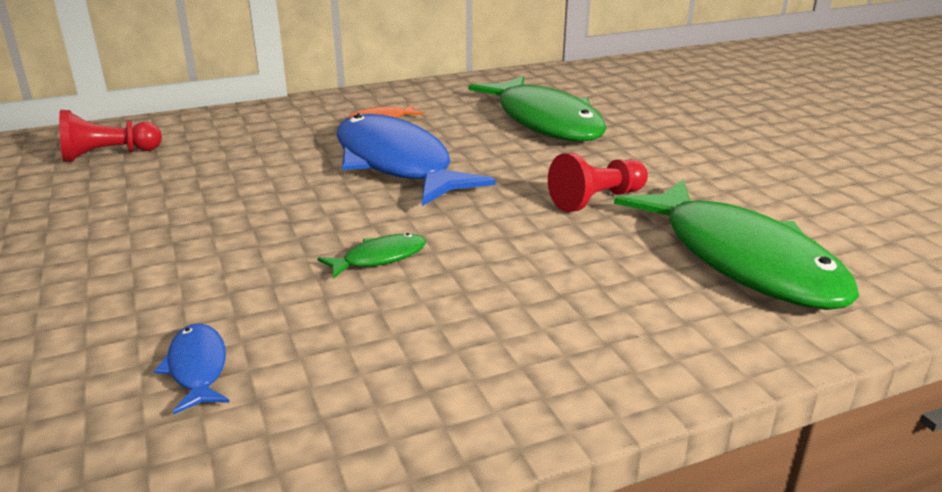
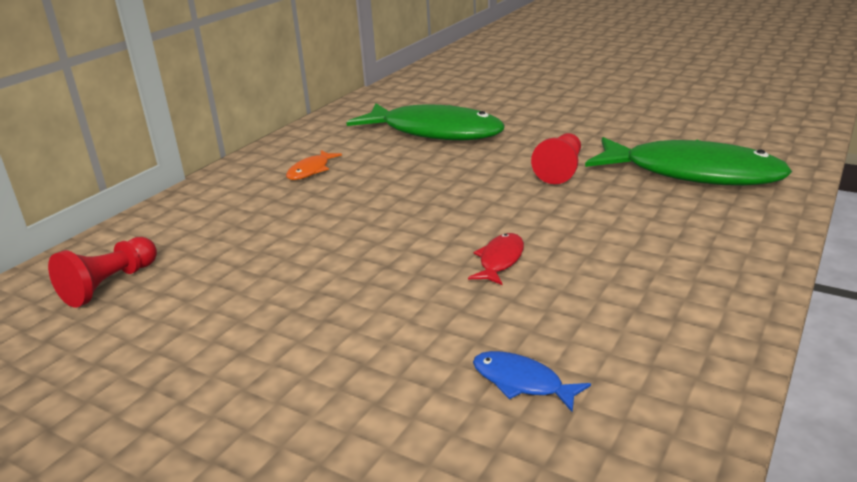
camera: 35 degrees left, 0 degrees up
(379, 258) = (500, 260): green fish -> red fish
(396, 164) = (387, 197): blue fish -> none

